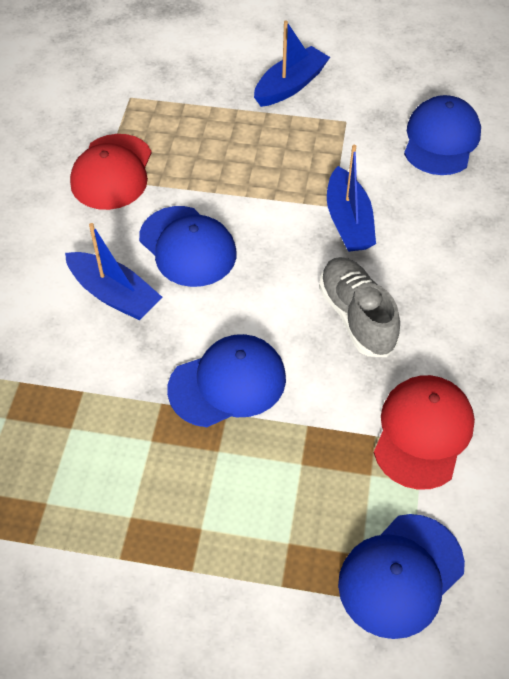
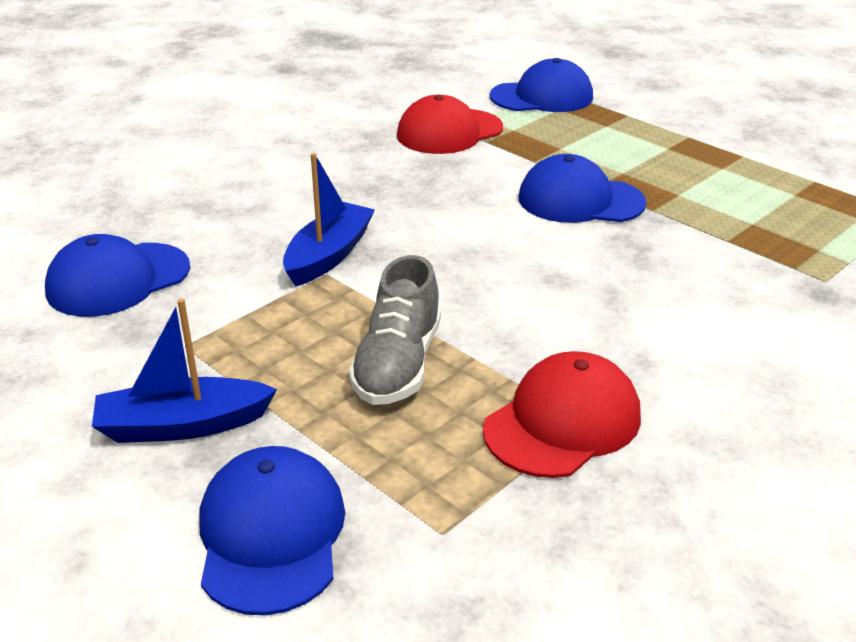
camera: 145 degrees left, 20 degrees down
(114, 295) = (649, 294): blue boat -> none
(187, 246) = (529, 302): blue cap -> blue cap (271, 534)
(356, 316) = (416, 195): grey shoe -> grey shoe (398, 365)

